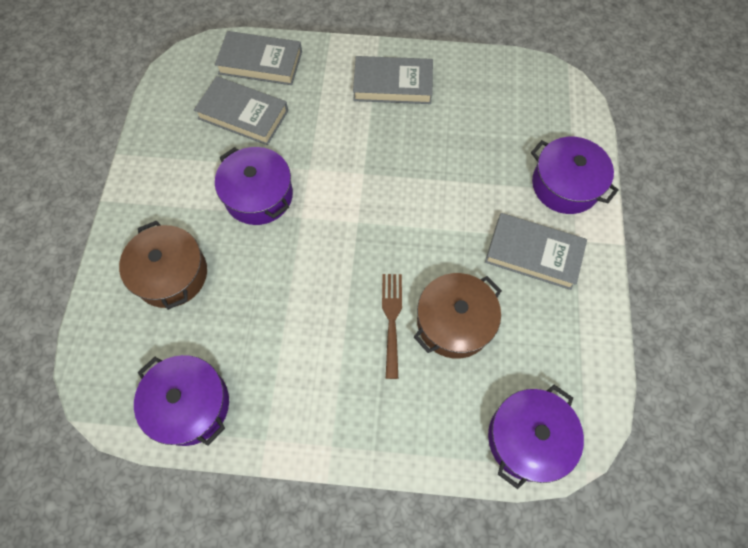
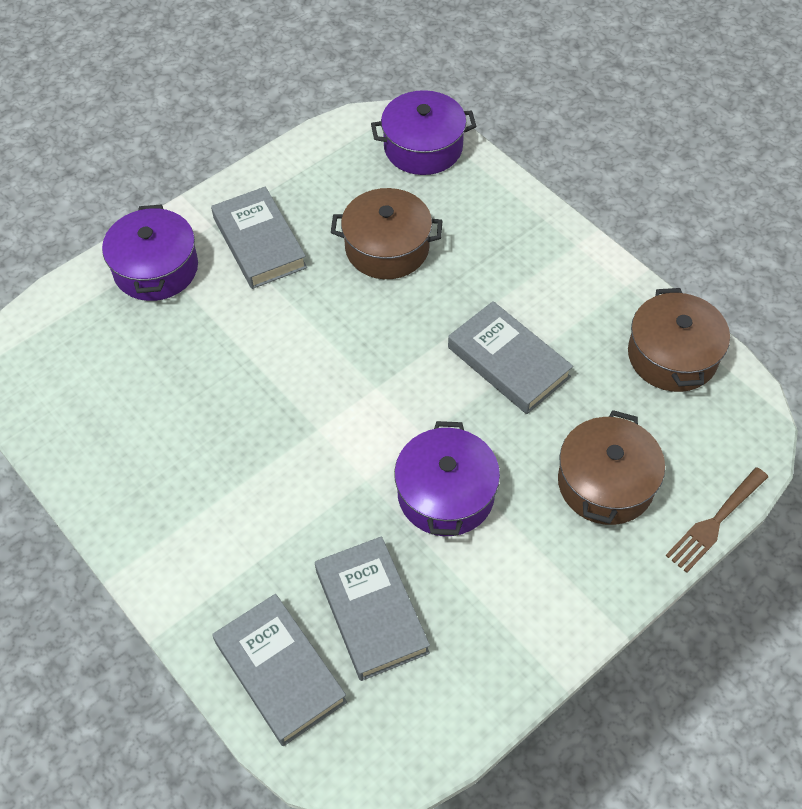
camera: 135 degrees left, 10 degrees down
(190, 405) = (672, 355): purple pot -> brown pot
(391, 319) = (435, 288): brown fork -> brown fork (715, 522)
(393, 84) = (171, 501): grey book -> grey book (508, 362)

